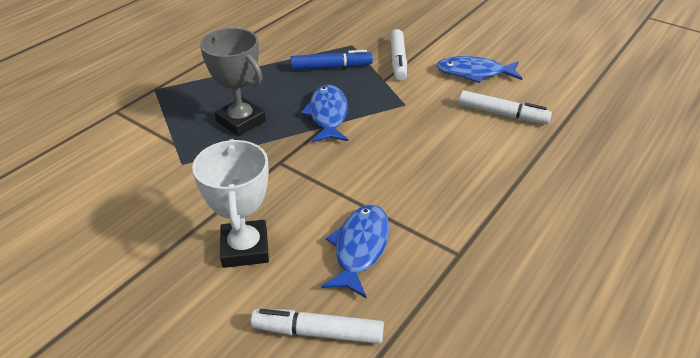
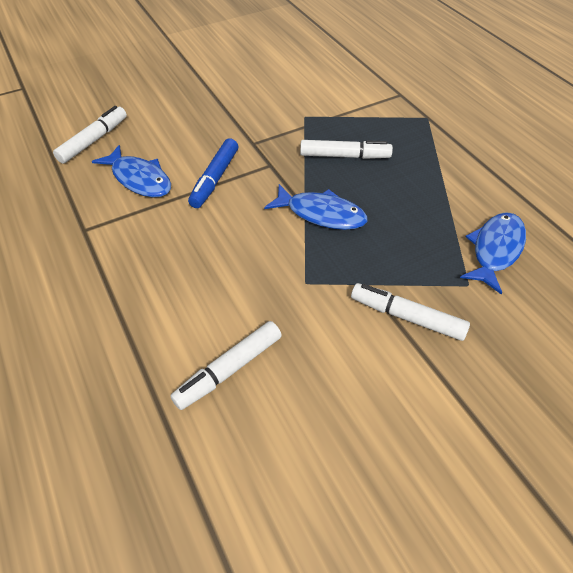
camera: 115 degrees right, 10 degrees up
(241, 121) = (344, 156): grey trophy -> white marker
(245, 248) = (188, 127): white trophy -> none
(331, 67) = (417, 246): blue marker -> blue marker (215, 179)
(474, 73) = (336, 391): blue fish -> blue fish (495, 250)

